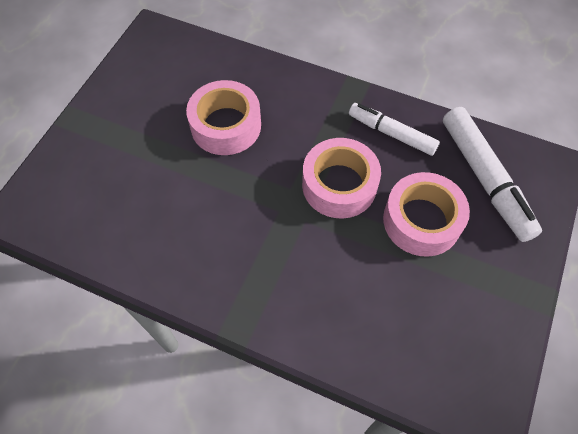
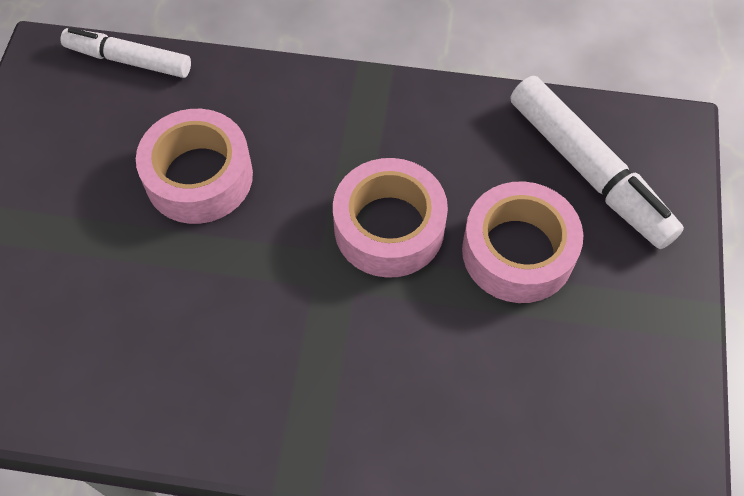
camera: 15 degrees left, 0 degrees up
(391, 133) = (443, 134): white marker -> white marker (128, 60)

